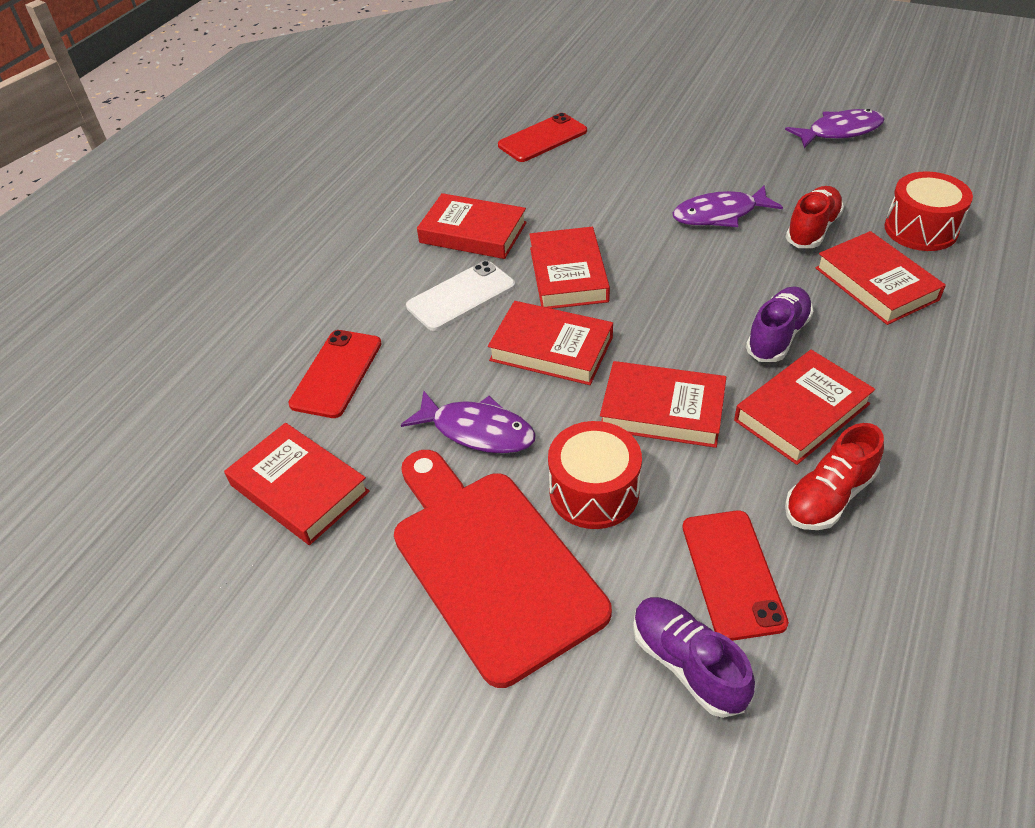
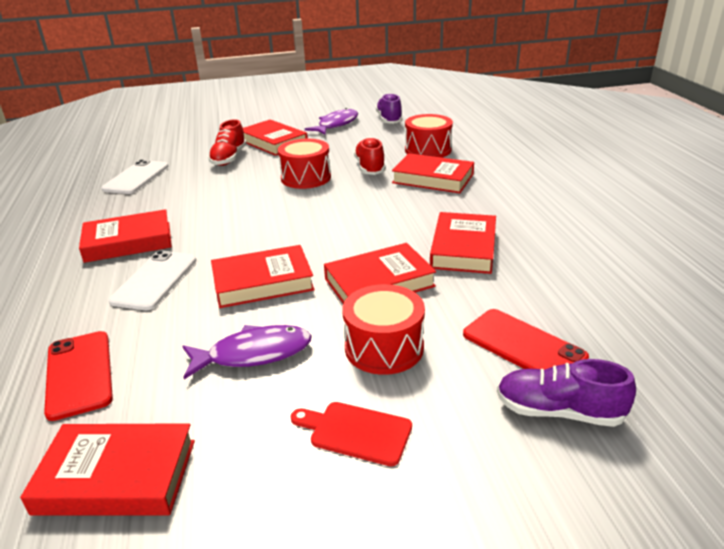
camera: 40 degrees left, 15 degrees down
(491, 563) = (356, 432): red cutting board -> red cutting board, size x0.44
(542, 138) = (136, 177): red phone -> white phone
(568, 274) = (232, 238): red book -> red book (273, 142)
(719, 214) = (306, 178): purple fish -> red drum
(777, 336) = (407, 219): purple shoe -> purple shoe (389, 119)
(828, 496) = (526, 280): red shoe -> red shoe (229, 158)

